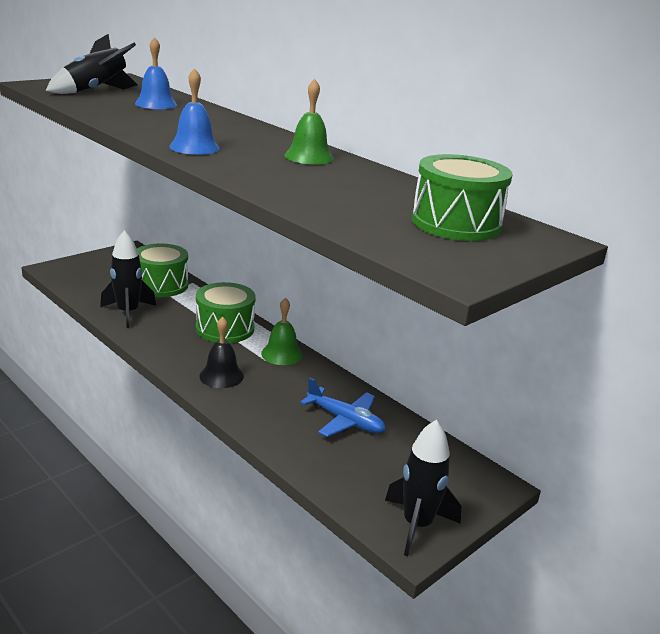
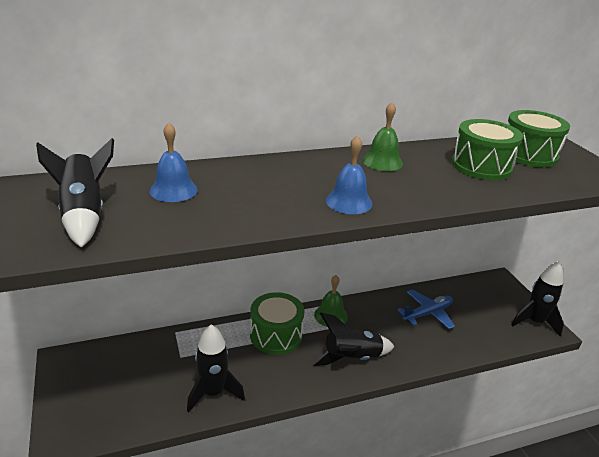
camera: 65 degrees left, 5 degrees up
(161, 285) = (167, 355): green drum -> green drum (481, 166)
(221, 376) = (352, 358): black bell -> black rocket

